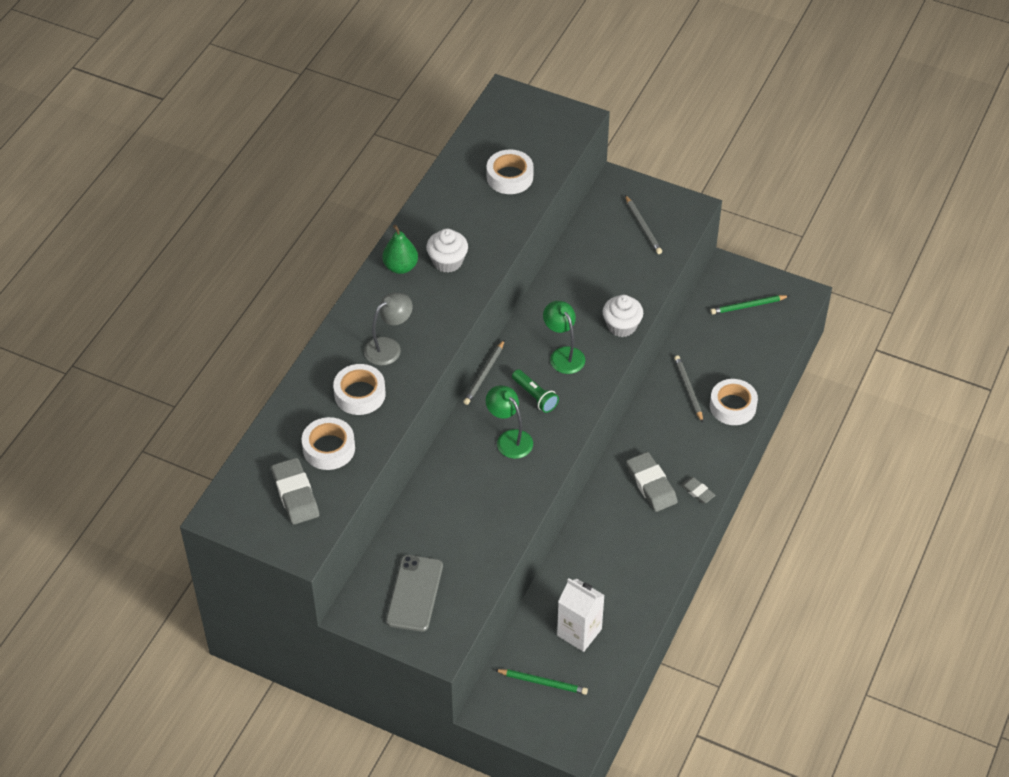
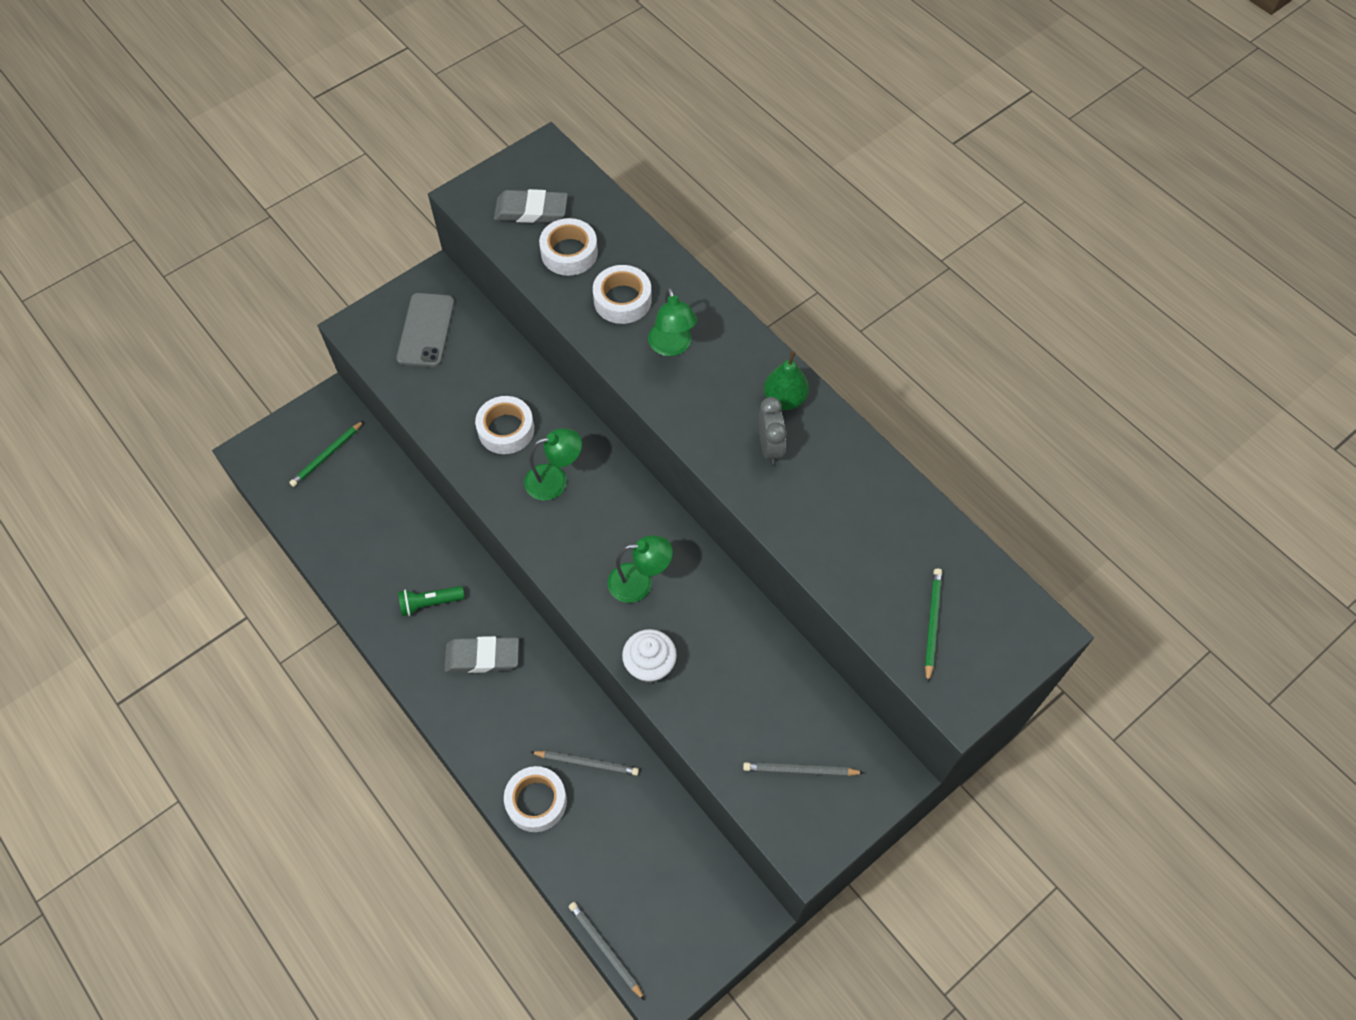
camera: 115 degrees right, 10 degrees up
(389, 347) = (672, 347): grey lamp -> green lamp
(415, 593) = (426, 330): grey phone -> grey phone turned 60 degrees clockwise
(447, 261) = (770, 448): white cupcake -> grey clock
(484, 374) = (654, 491): grey pencil -> grey pencil (605, 949)
(509, 177) = (882, 571): white tape -> white tape (506, 429)
(535, 396) = (597, 528): green flashlight -> green flashlight (430, 603)
(579, 632) = (357, 508): white carton -> none
(697, 492) = (446, 700): grey eraser -> none
(748, 306) = (677, 908): green pencil -> green pencil (932, 624)

